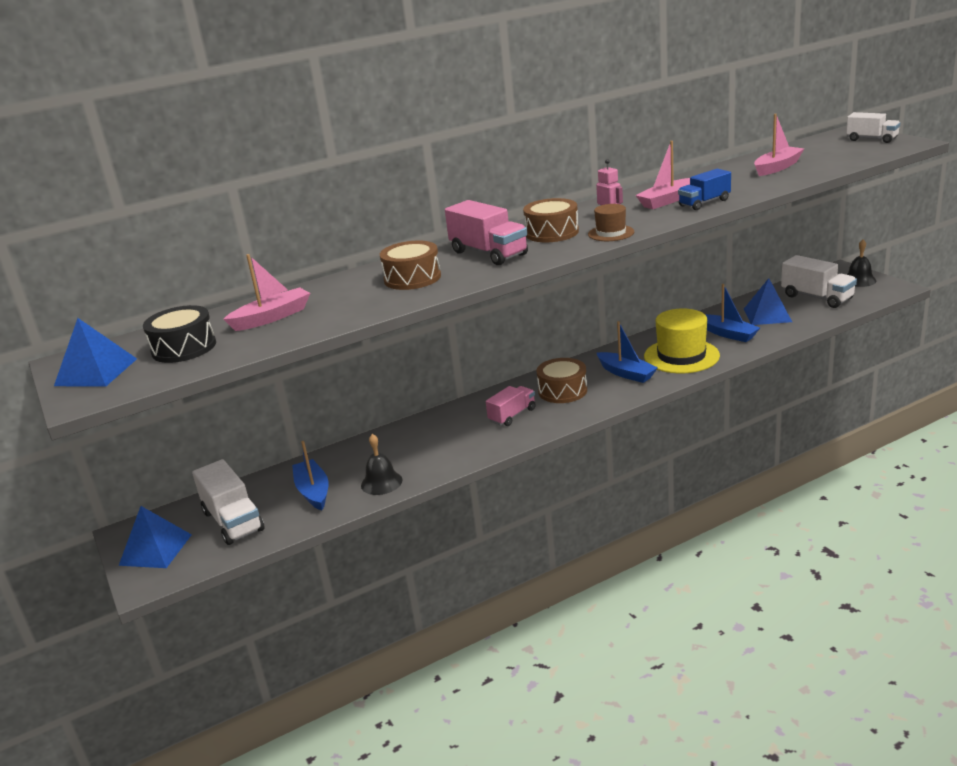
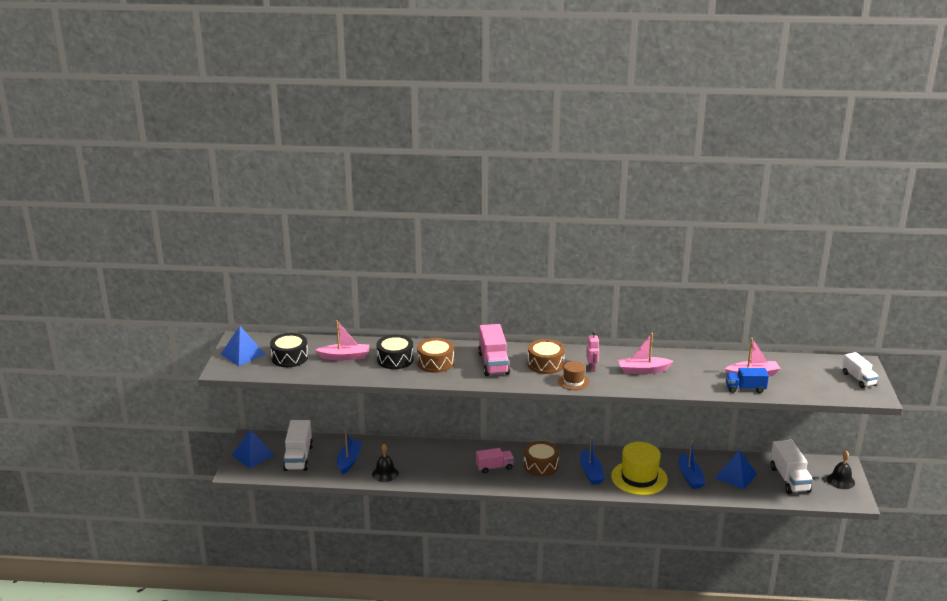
camera: 30 degrees right, 0 degrees up
(351, 294) = (395, 359): none -> black drum
(704, 203) = (659, 384): blue truck -> blue truck (745, 388)

